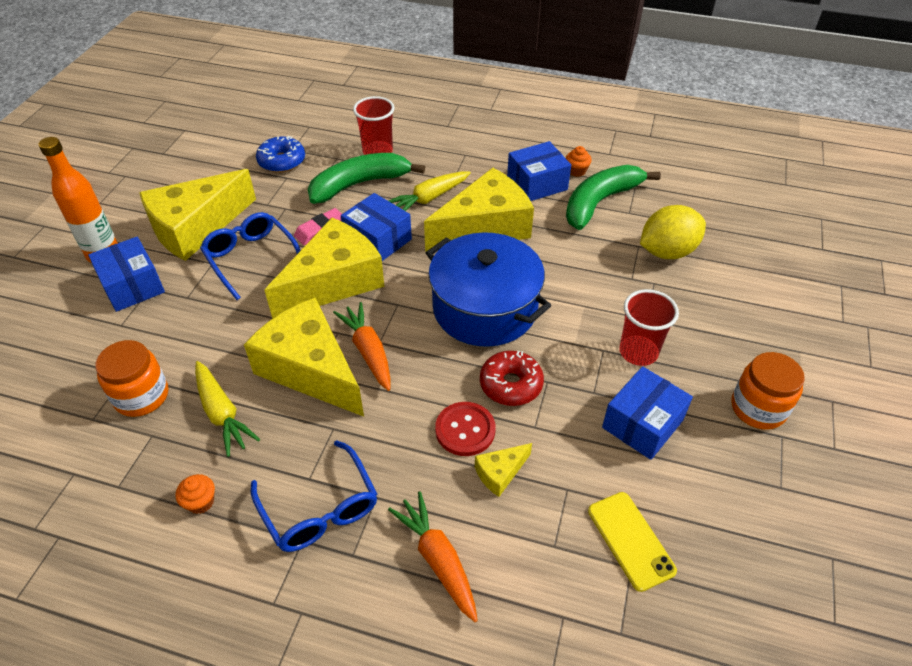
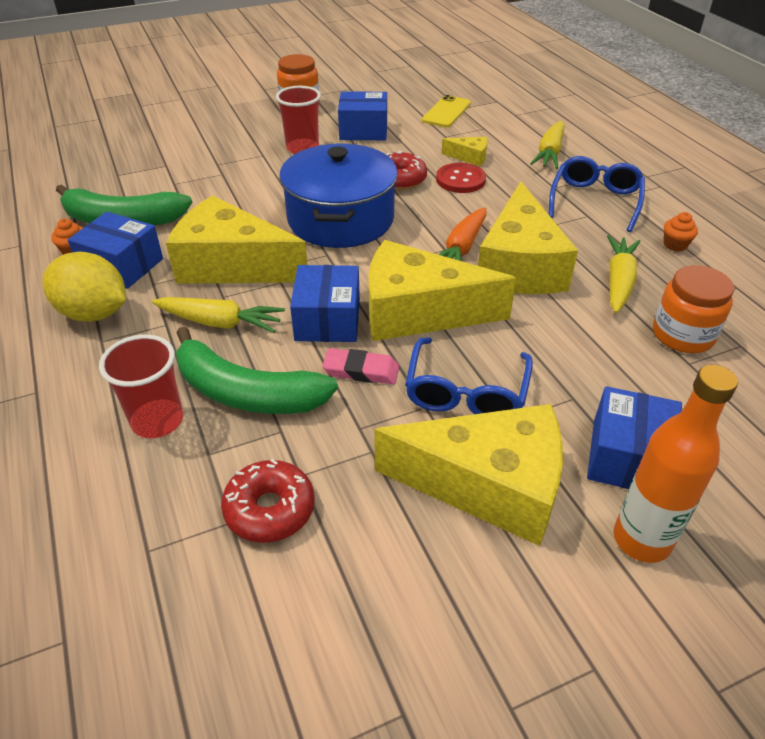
camera: 130 degrees left, 5 degrees down
(282, 161) = (270, 509): blue donut -> red donut
(438, 559) = (549, 153): orange carrot -> yellow carrot
(667, 252) = (169, 170): yellow lemon -> yellow lemon (94, 313)

